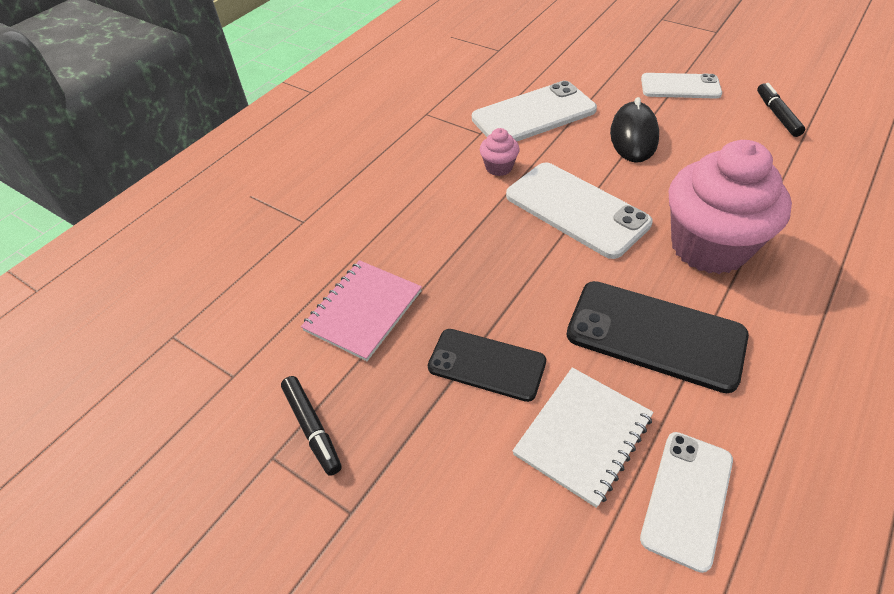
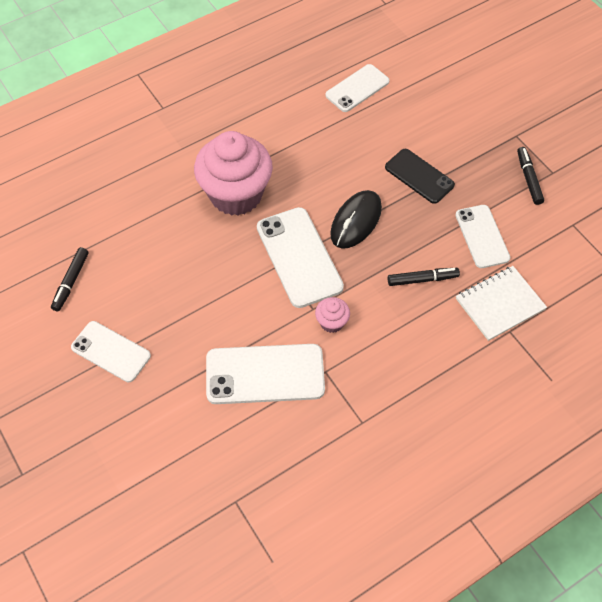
camera: 160 degrees left, 10 degrees up
(363, 311) = (482, 236): pink notebook -> white phone
(421, 236) = (422, 279): none -> black marker
(583, 435) = (388, 126): white notebook -> white notebook (500, 304)
(633, 136) = (202, 309): black mouse -> black mouse (356, 221)
(655, 335) = (314, 157): black phone -> none

